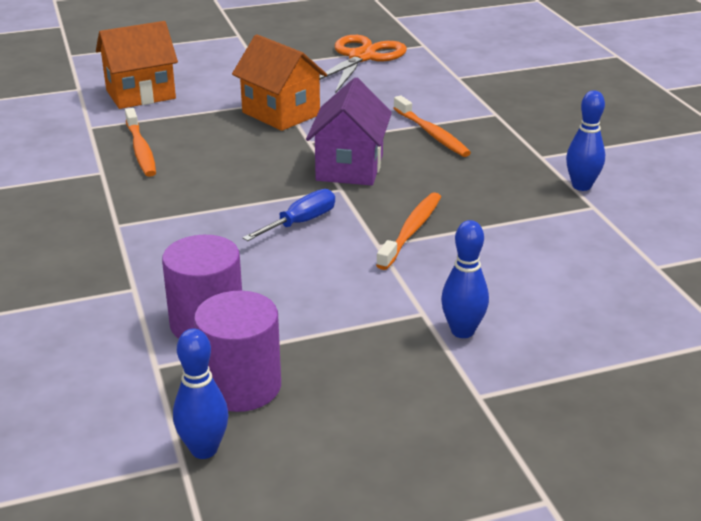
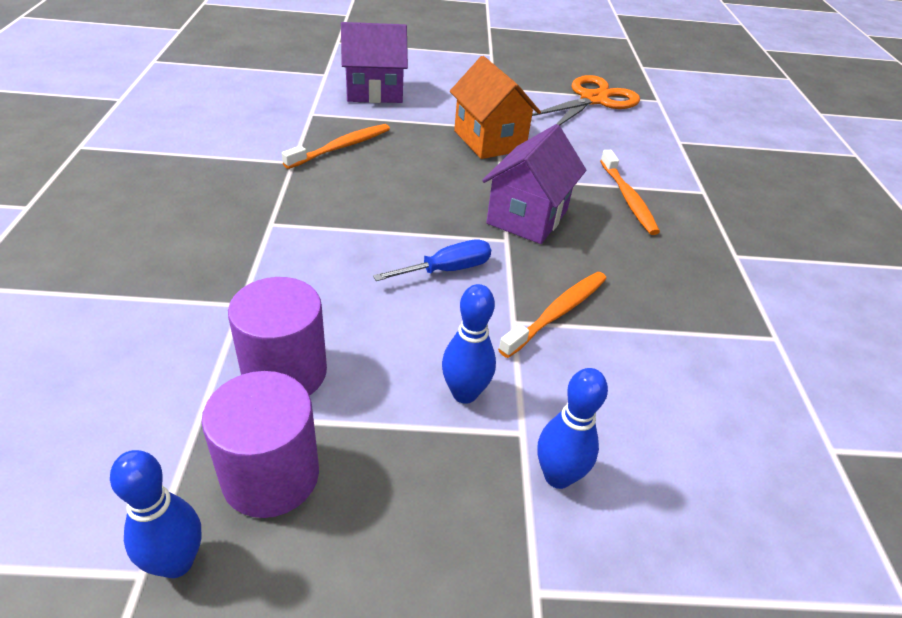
camera: 15 degrees right, 10 degrees up
(140, 94) = (374, 92): orange house -> purple house
(141, 149) = (341, 147): orange toothbrush -> orange toothbrush turned 135 degrees counterclockwise
(581, 186) = (770, 306): blue bowling pin -> blue bowling pin (464, 393)

